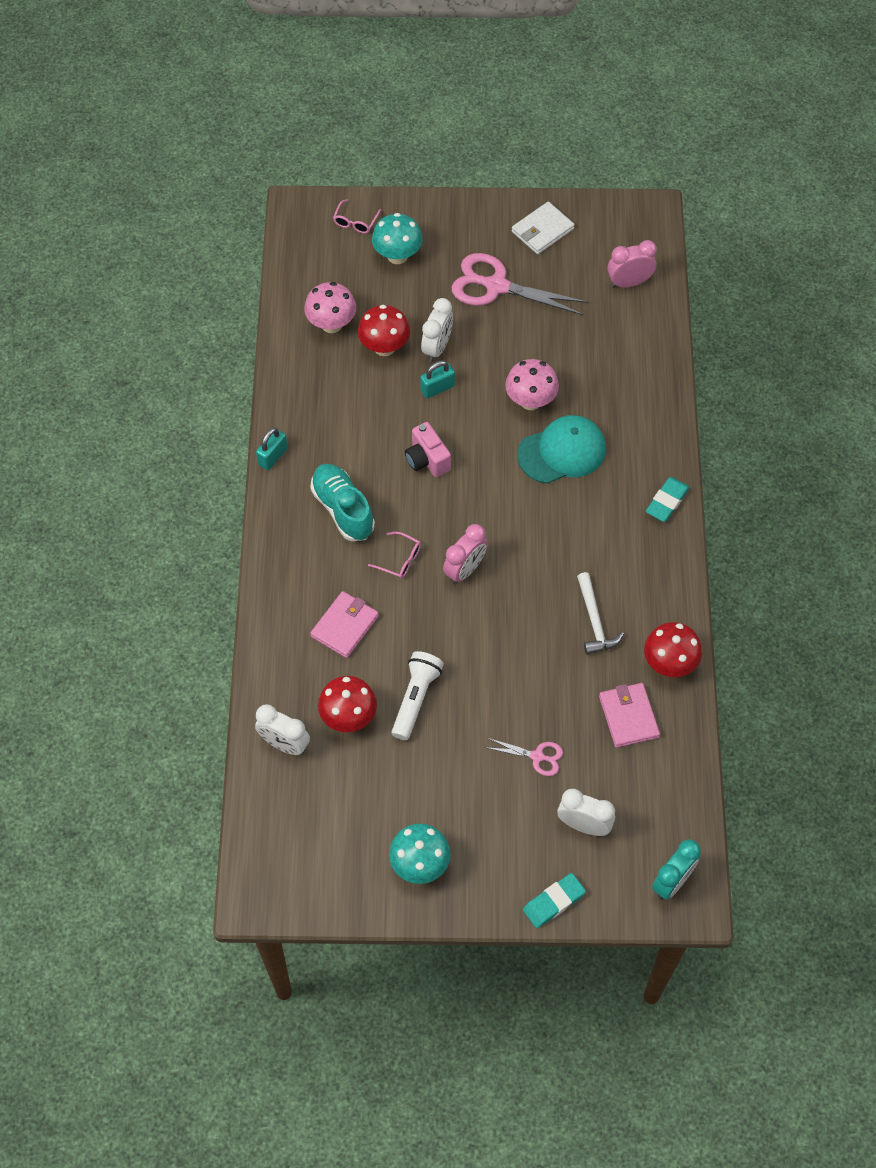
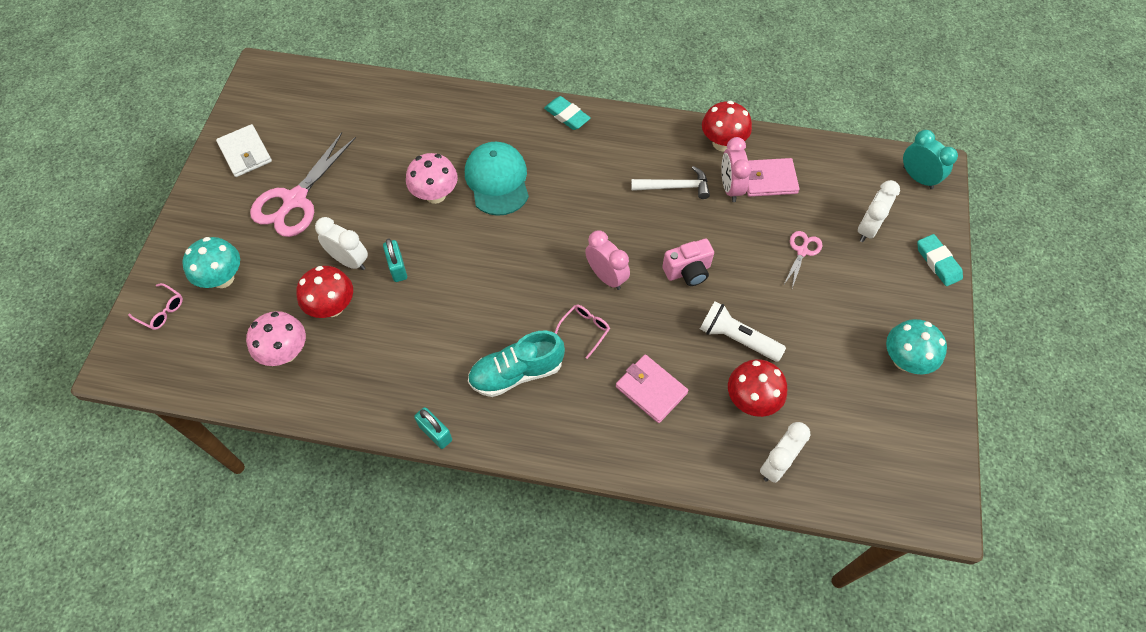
camera: 80 degrees left, 0 degrees up
(427, 460) = (477, 289): pink camera -> pink camera (688, 271)
(629, 282) = (331, 100): pink clock -> pink clock (730, 187)

